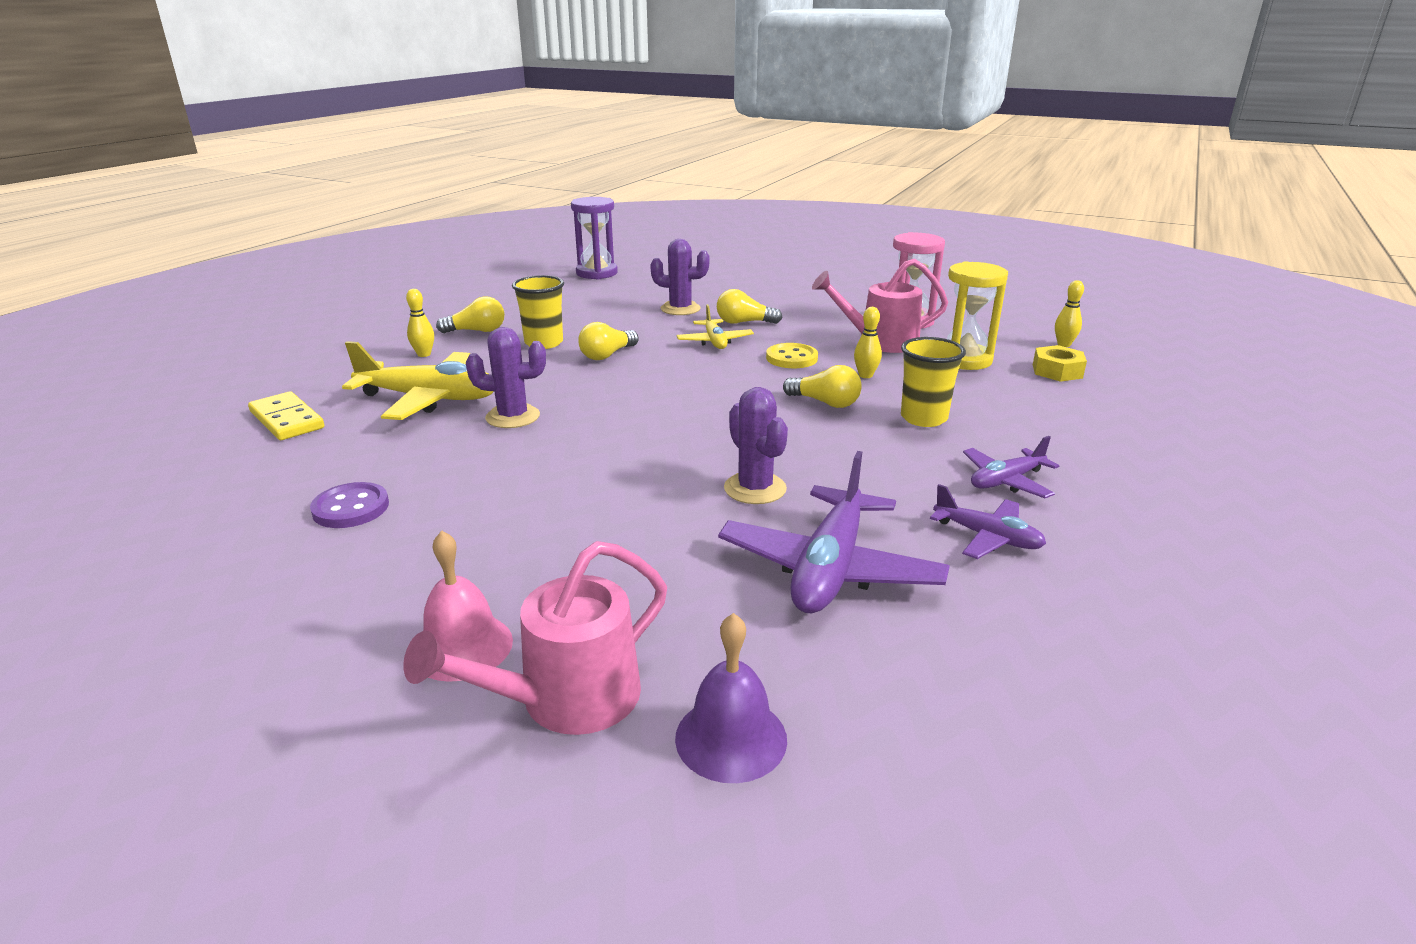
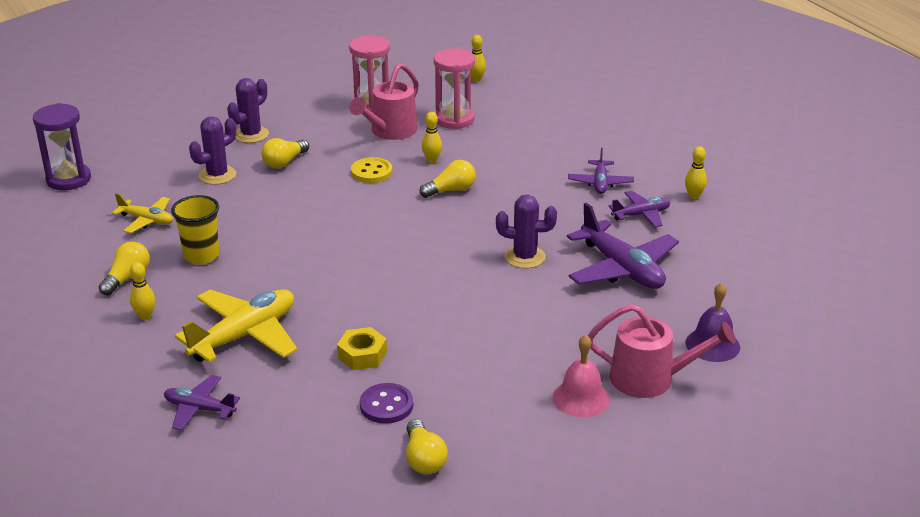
camera: 55 degrees left, 5 degrees up
(287, 420) = (199, 409): yellow domino -> purple plane
(513, 417) = (324, 308): purple cactus -> purple cactus (251, 135)
(567, 699) = (650, 378): pink watering can -> pink watering can turned 75 degrees counterclockwise
(607, 355) = (266, 237): yellow light bulb -> yellow light bulb (424, 459)
(714, 341) = (303, 187): yellow plane -> yellow plane (146, 220)
(923, 418) = (509, 170): yellow cup -> none
(964, 360) = (454, 119): yellow hourglass -> pink hourglass
(1057, 371) = (506, 102): yellow nut -> yellow nut (362, 355)
(1116, 565) = (694, 196): none -> yellow bowling pin

